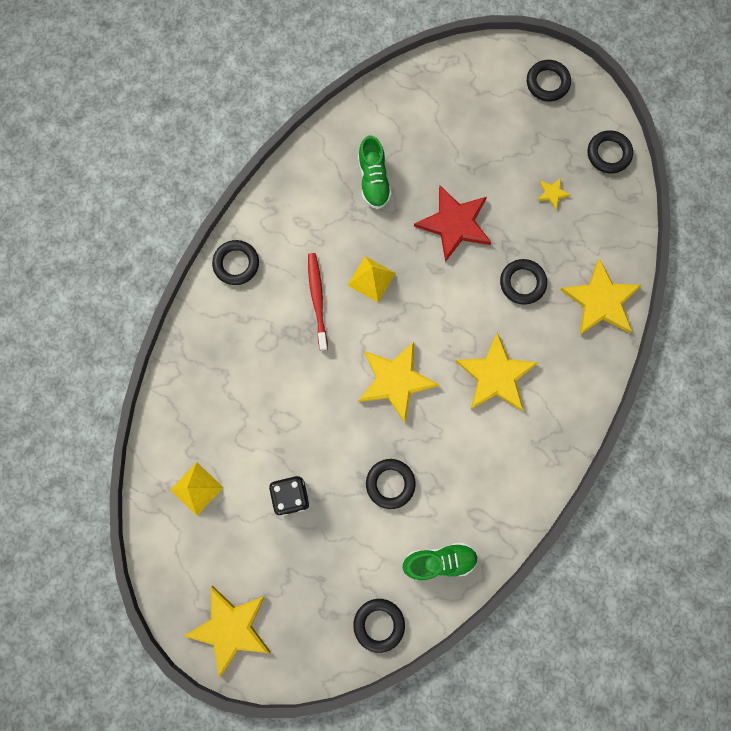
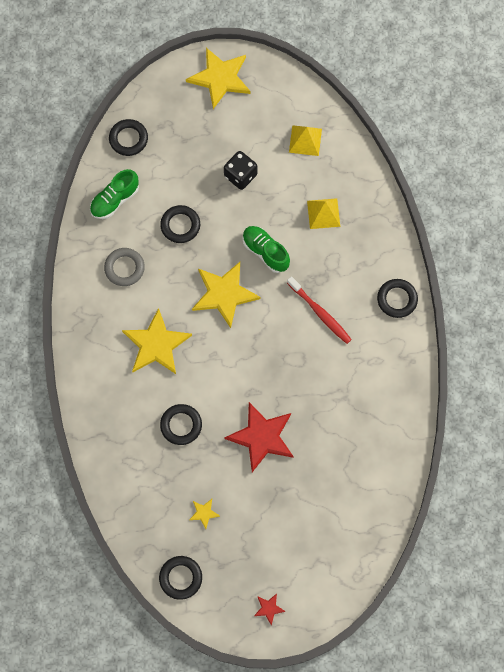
camera: 145 degrees right, 5 degrees down
(371, 279) = (293, 354): yellow pyramid -> yellow pyramid (323, 213)
(373, 181) = (346, 429): green shoe -> green shoe (265, 252)
(477, 476) = (124, 268): none -> grey ring
(547, 83) = (268, 608): black ring -> red star
(601, 300) = (114, 451): yellow star -> none

